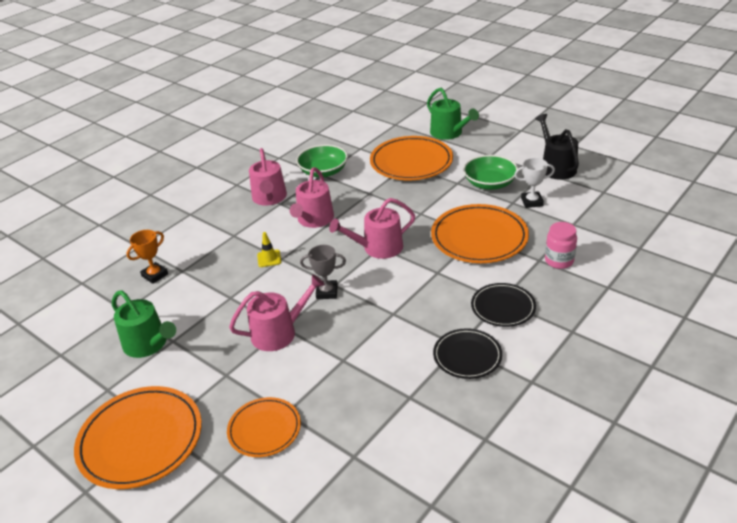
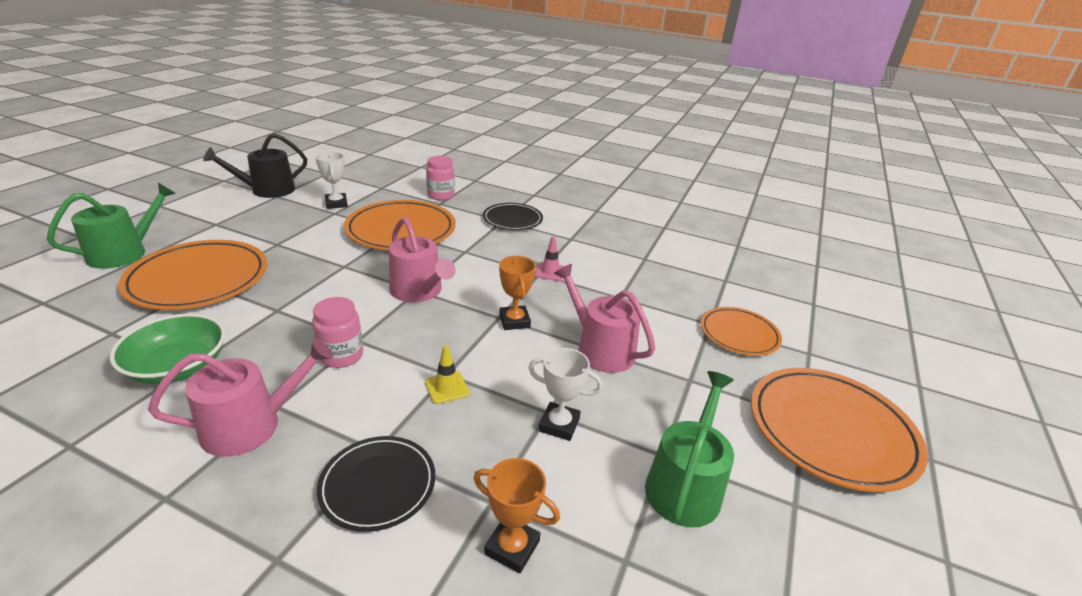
camera: 110 degrees left, 5 degrees down
(218, 300) = (559, 425): none -> white trophy
(314, 220) = (341, 356): pink watering can -> pink jar
(327, 292) = (514, 321): grey trophy -> orange trophy
(394, 321) = (550, 272): none -> pink traffic cone
(467, 356) = (582, 234): black plate -> black plate (378, 485)
(489, 183) = (287, 224): green bowl -> none

